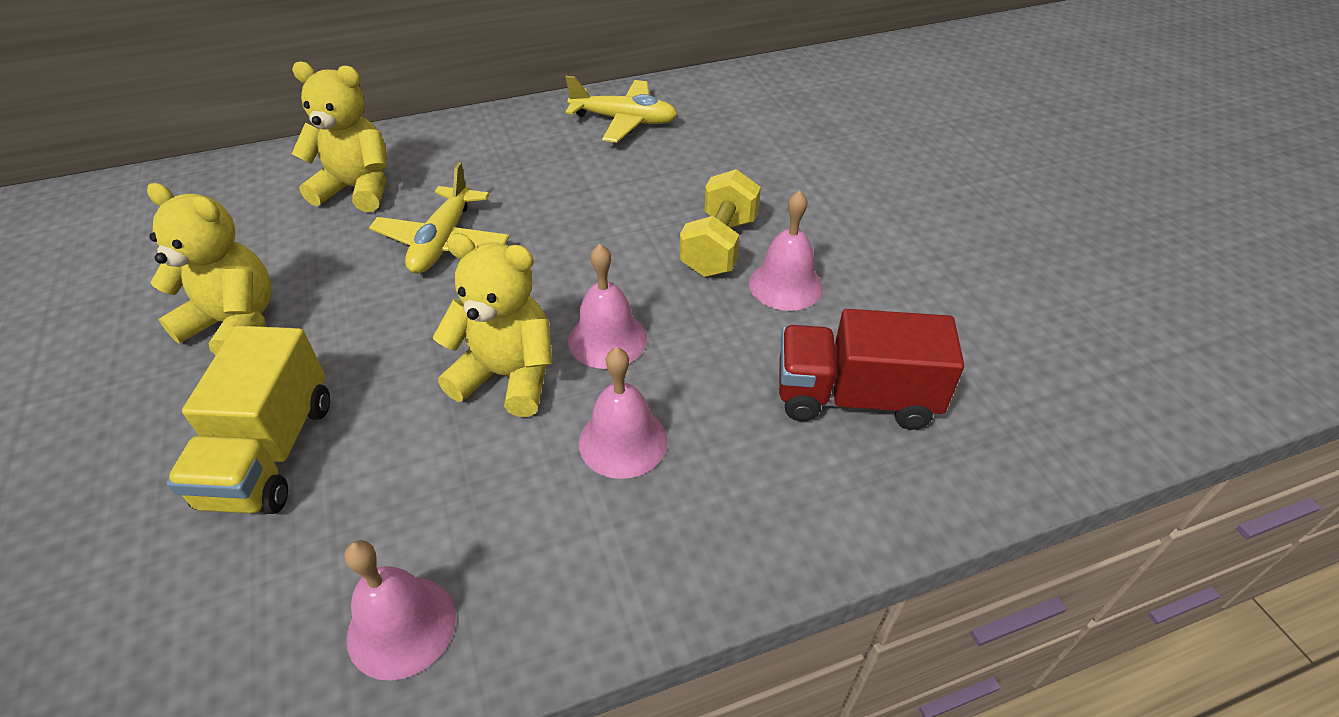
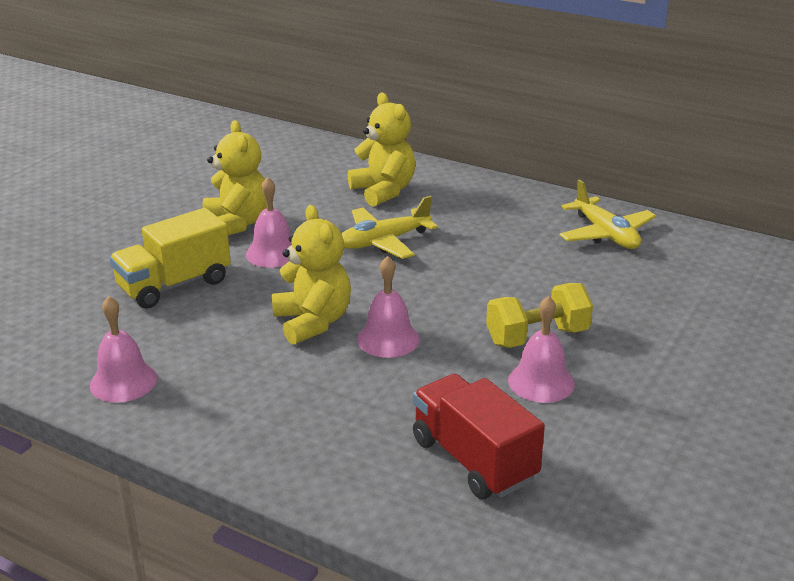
camera: 50 degrees right, 15 degrees down
(623, 441) = (317, 386): pink bell -> pink bell (273, 253)

